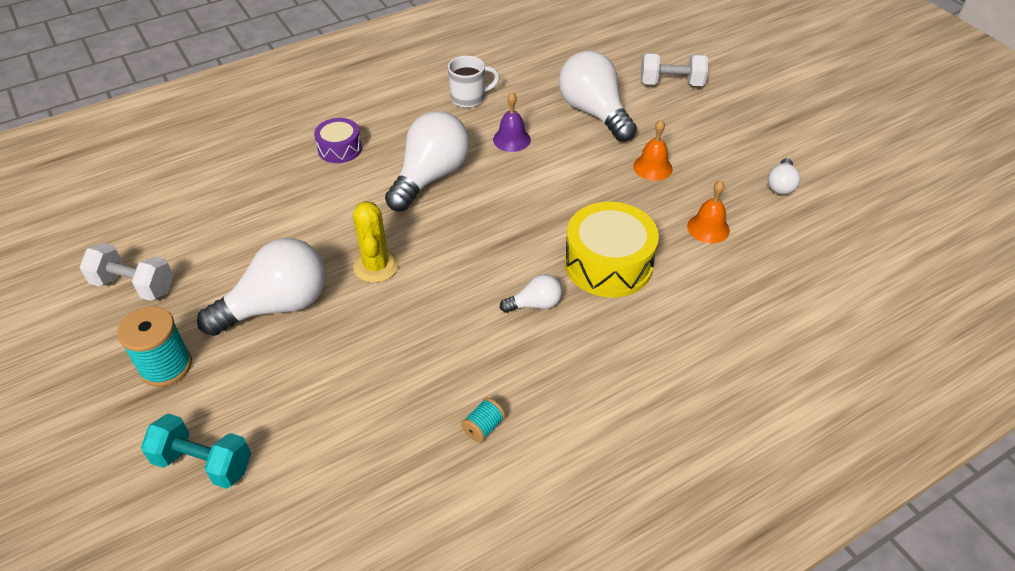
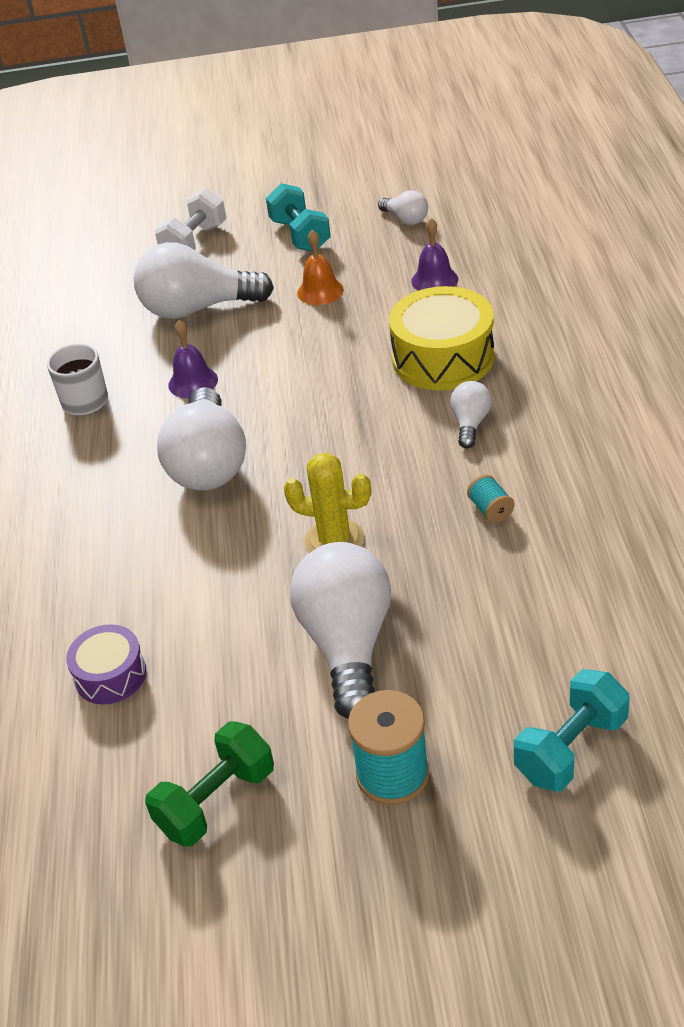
camera: 60 degrees left, 5 degrees down
(134, 285) = (216, 801): white dumbbell -> green dumbbell
(340, 149) = (88, 539): purple drum -> purple drum (110, 675)
(430, 177) = (208, 463): white light bulb -> white light bulb turned 150 degrees counterclockwise
(483, 427) = (619, 498): turquoise spool -> turquoise spool (490, 510)
(708, 228) = (434, 280): orange bell -> purple bell
(716, 133) = (300, 235): none -> turquoise dumbbell

